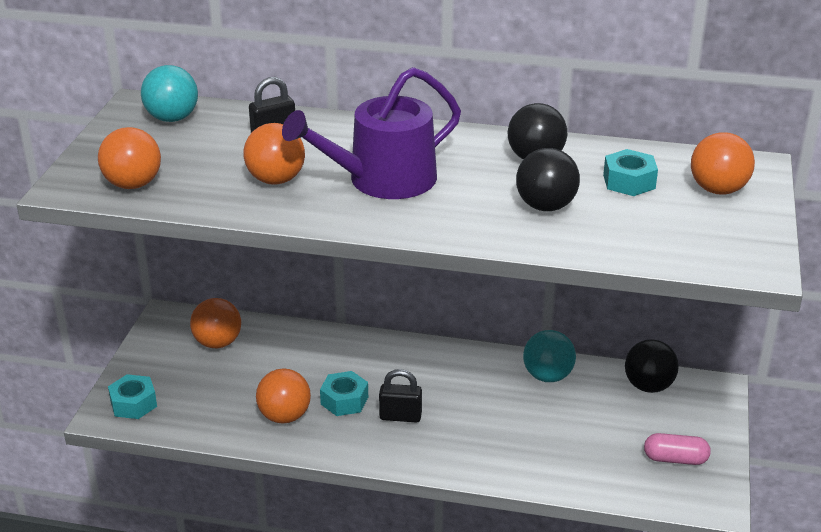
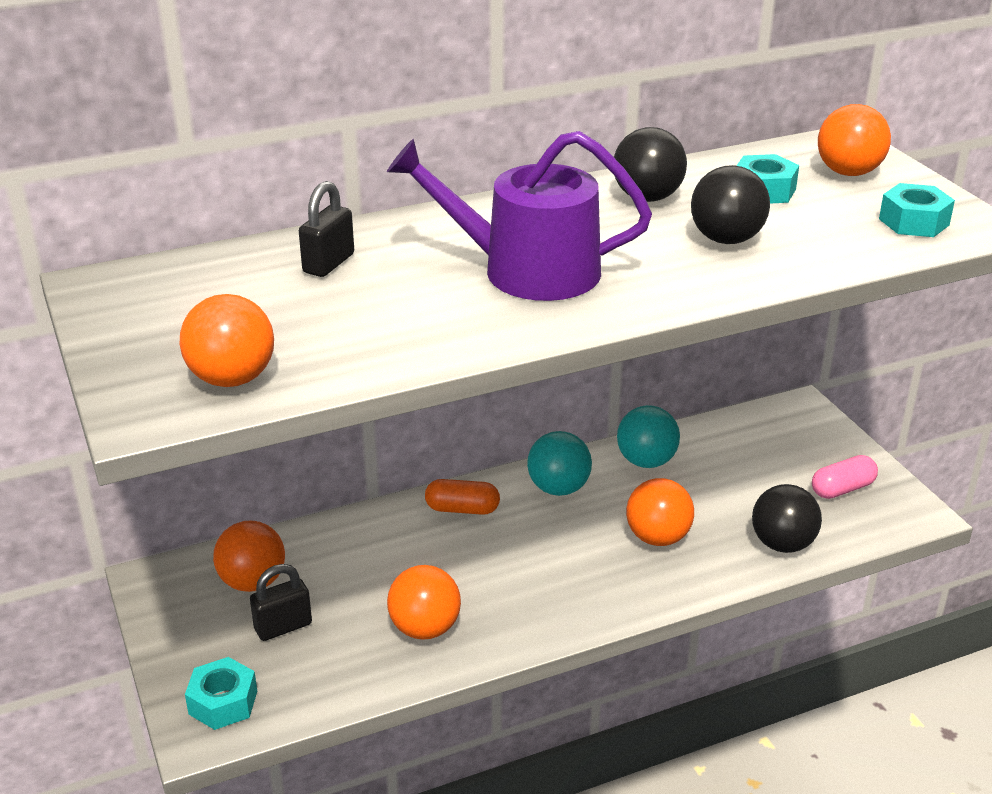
camera: 35 degrees left, 0 degrees up
(172, 118) = (170, 286): turquoise ball -> turquoise ball (558, 488)
(276, 180) = (406, 311): orange ball -> orange ball (657, 538)
(344, 400) = (472, 580): turquoise nut -> turquoise nut (914, 222)
(382, 180) = (526, 270): purple watering can -> purple watering can turned 75 degrees clockwise
(387, 354) = (462, 509): none -> orange capsule
(400, 416) = (549, 568): black padlock -> black padlock (283, 627)
(648, 386) = (745, 431): black ball -> black ball (782, 544)

